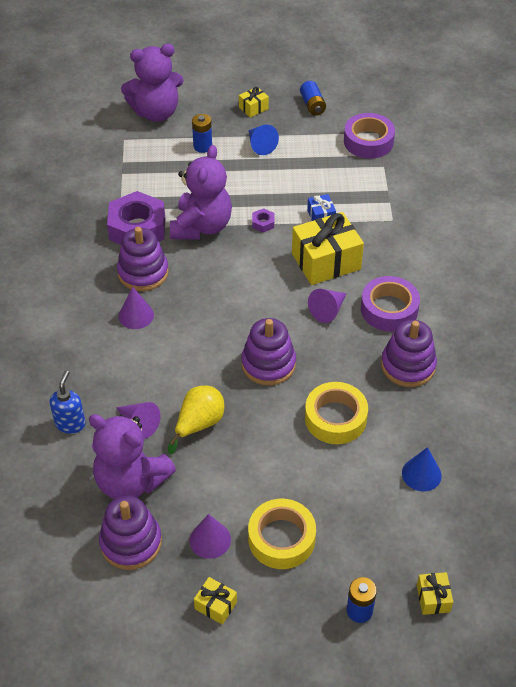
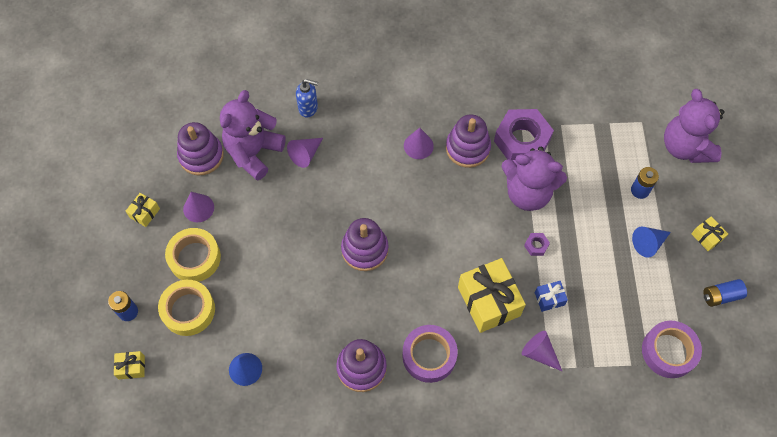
camera: 90 degrees right, 15 degrees up
(199, 424) = (304, 197): yellow pear -> none
(328, 310) = (427, 301): purple cone -> purple cone (539, 353)
(335, 418) = (305, 302): yellow tape -> yellow tape (188, 310)

